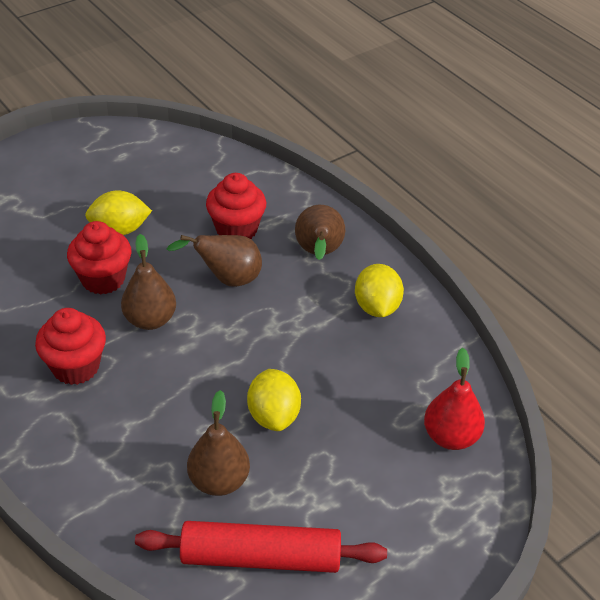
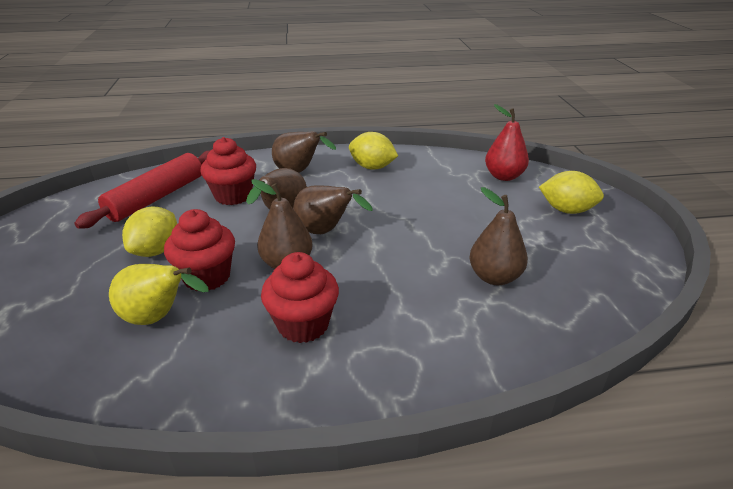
camera: 60 degrees left, 10 degrees down
(40, 280) = (158, 318): none -> yellow pear
(217, 323) = (325, 232): none -> brown pear
(261, 557) = (580, 278): red rolling pin -> red rolling pin (157, 197)
(273, 416) = (442, 233): yellow lemon -> yellow lemon (566, 210)

